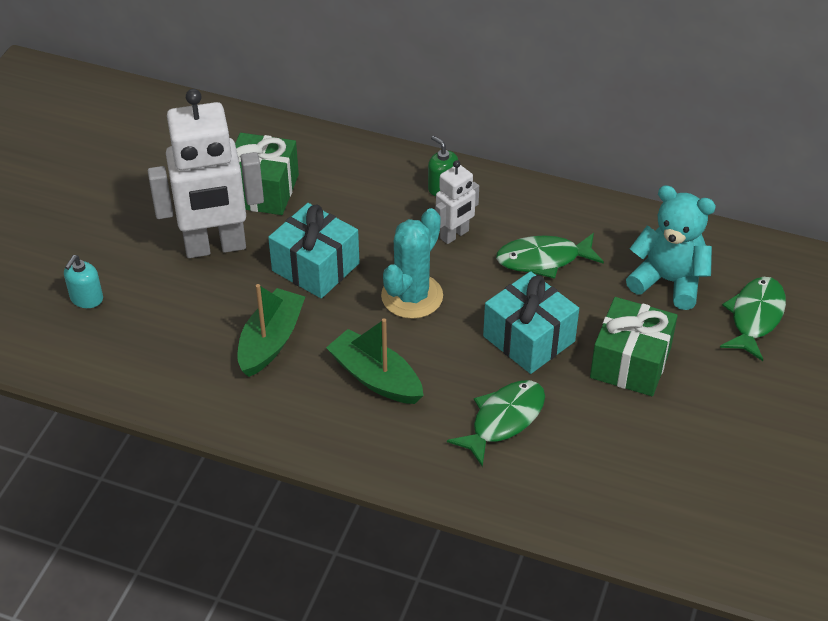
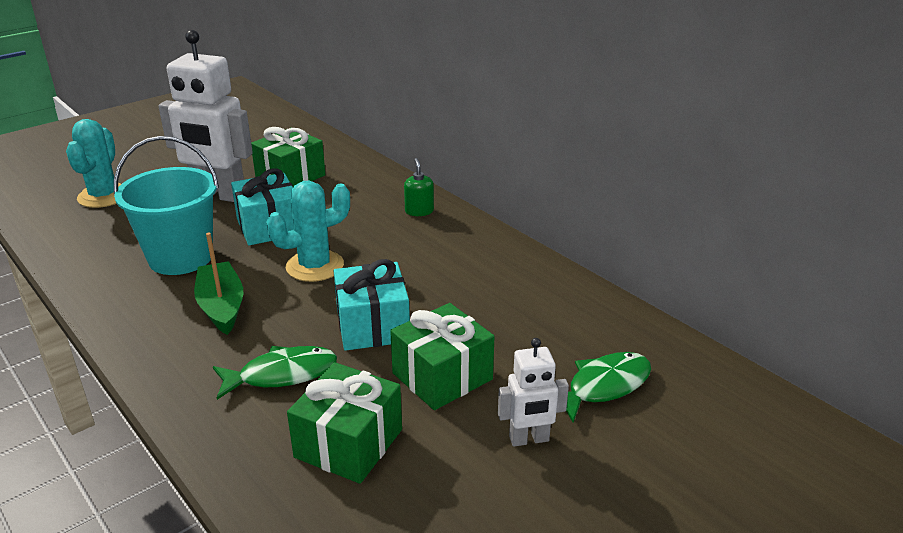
camera: 30 degrees right, 15 degrees down
(86, 299) = (104, 196): turquoise soap dispenser -> turquoise cactus
(271, 341) = (181, 258): green boat -> turquoise bucket
(454, 235) = (394, 241): white robot -> white robot (529, 439)
(543, 259) = (447, 278): green fish -> none
(617, 454) = (348, 443): none -> green gift
(668, 281) = (543, 329): turquoise teddy bear -> none

